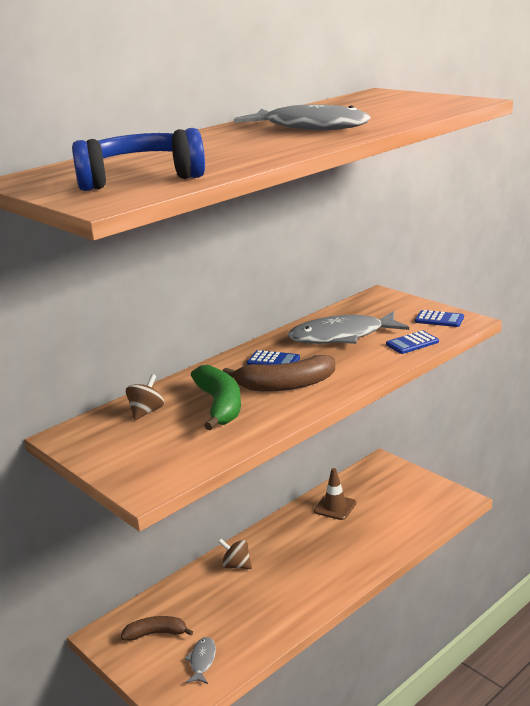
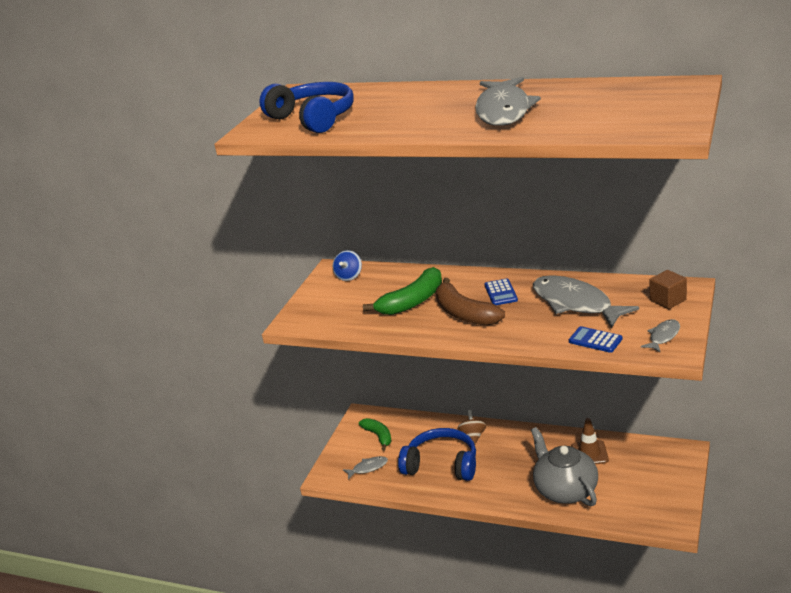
camera: 65 degrees right, 5 degrees up
(101, 429) = (349, 276): none -> blue spinning top
(146, 412) = (383, 280): brown spinning top -> none
(156, 633) = (378, 436): brown banana -> green banana
(256, 601) = (442, 464): none -> blue headphones
(370, 538) = (565, 490): none -> grey teapot
(387, 305) = (668, 300): none -> brown cube
(439, 319) = (663, 336): blue calculator -> grey fish

